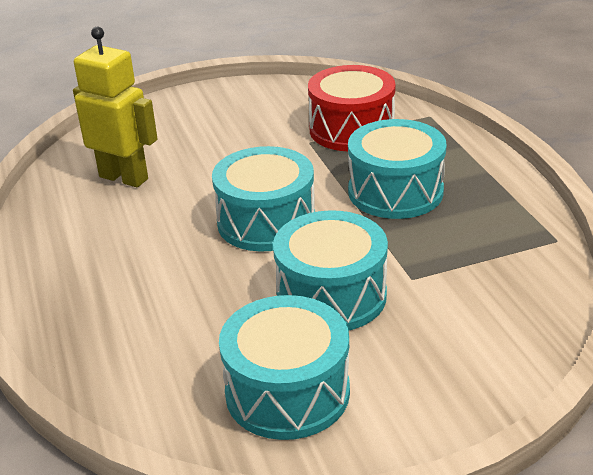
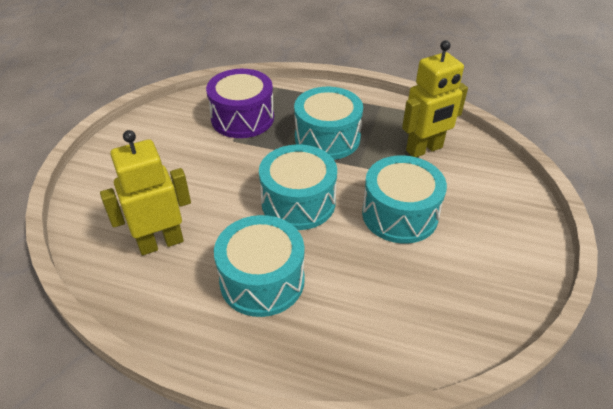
camera: 55 degrees left, 10 degrees up
(287, 392) = (471, 277): turquoise drum -> turquoise drum (262, 280)
(351, 129) = (242, 118): red drum -> purple drum
(477, 265) = (424, 149): none -> yellow robot

